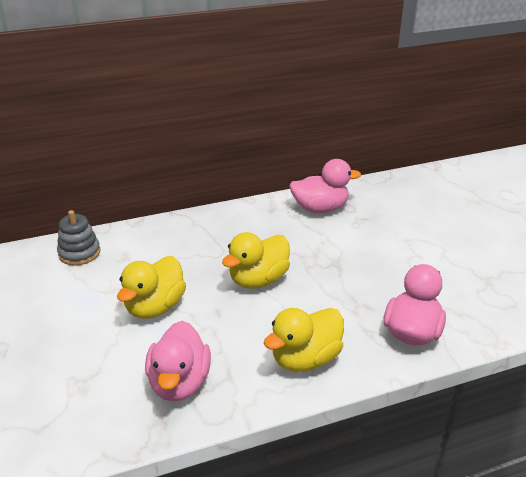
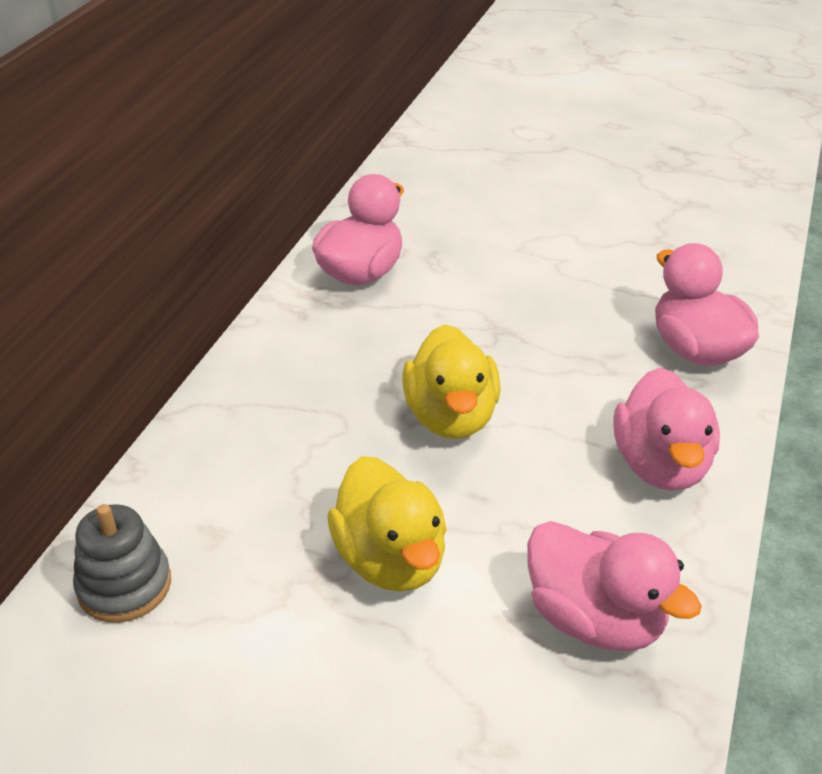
camera: 50 degrees left, 5 degrees up
(305, 359) = (660, 465): yellow duck -> pink duck

